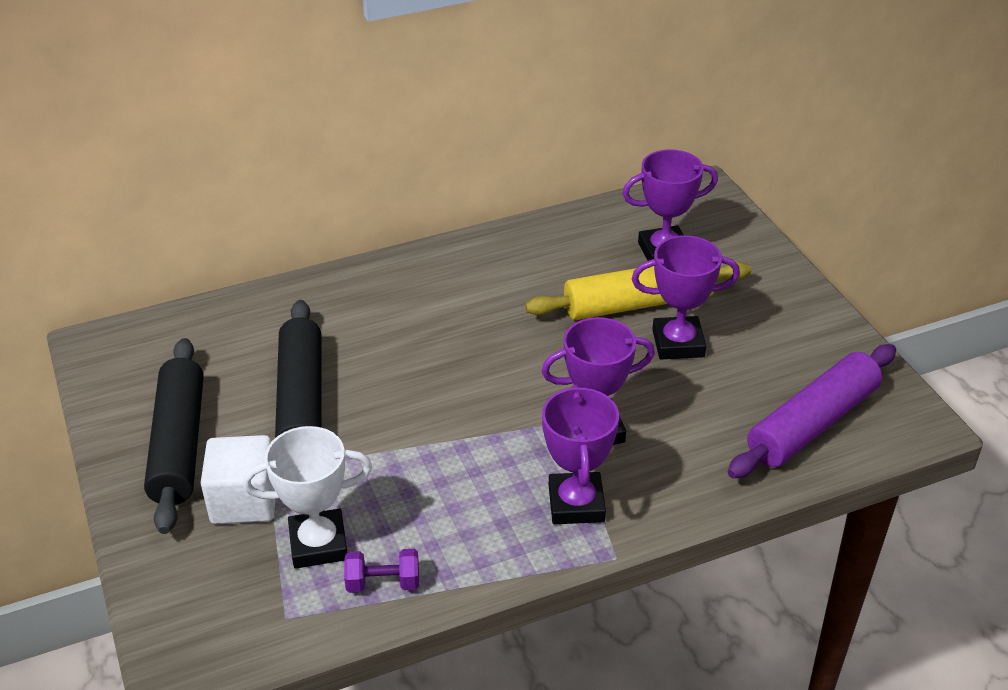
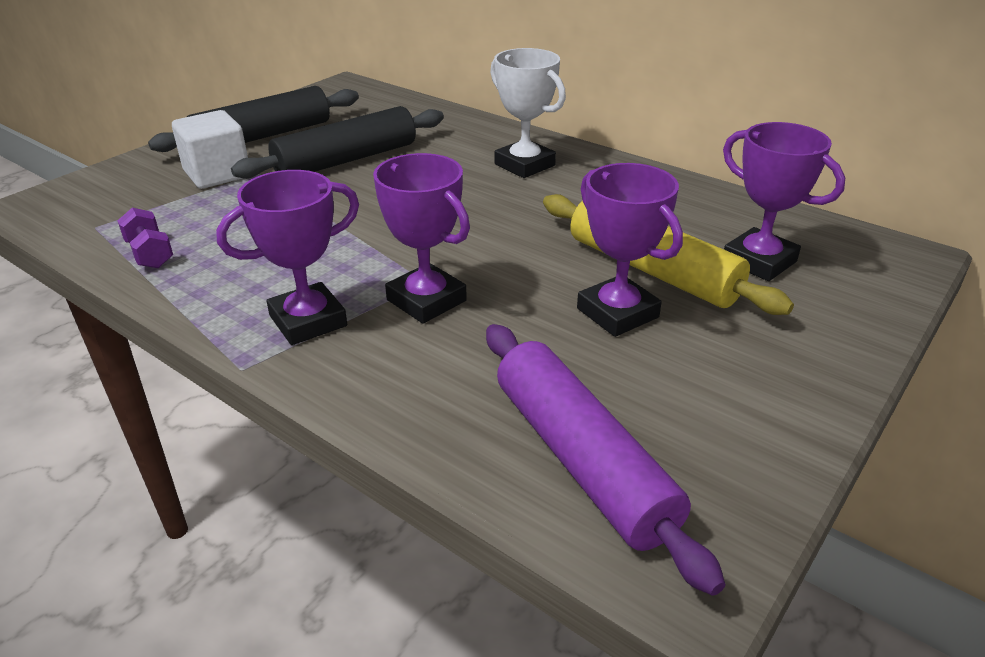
camera: 60 degrees right, 5 degrees down
(318, 544) = (184, 214): white trophy -> white trophy (524, 165)
(812, 424) = (581, 460): purple rolling pin -> purple rolling pin turned 45 degrees clockwise

